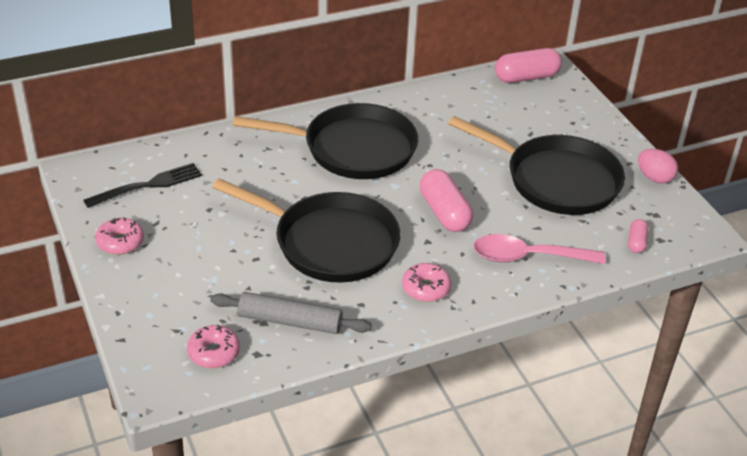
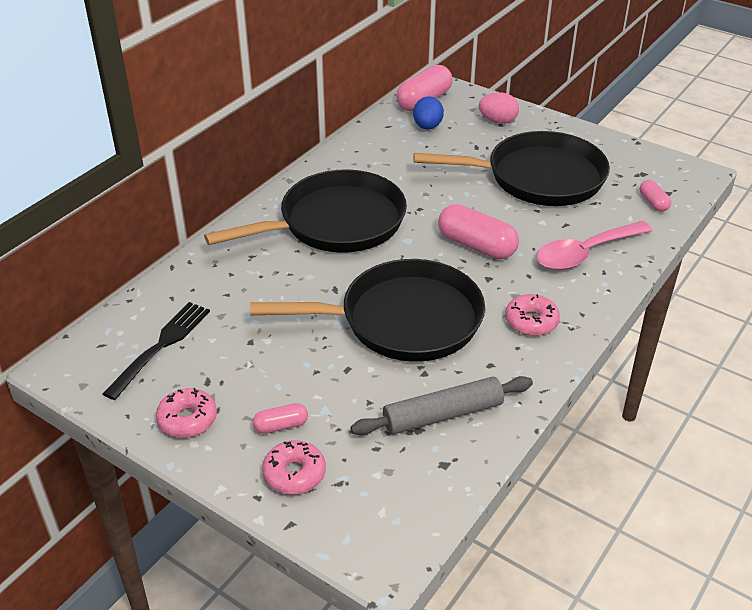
camera: 30 degrees left, 0 degrees up
(175, 275) = (281, 426): none -> pink capsule
(214, 352) = (400, 486): pink donut -> pink donut (294, 474)
(506, 101) = (427, 127): none -> blue egg
(654, 178) = (610, 144): pink egg -> pink egg (498, 121)

